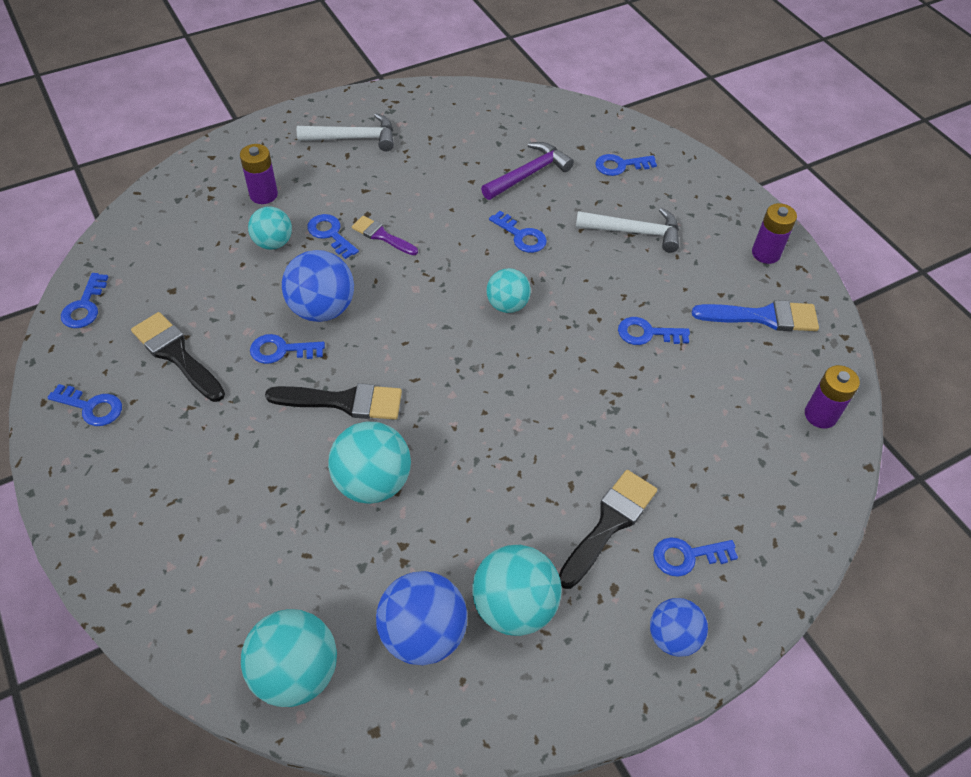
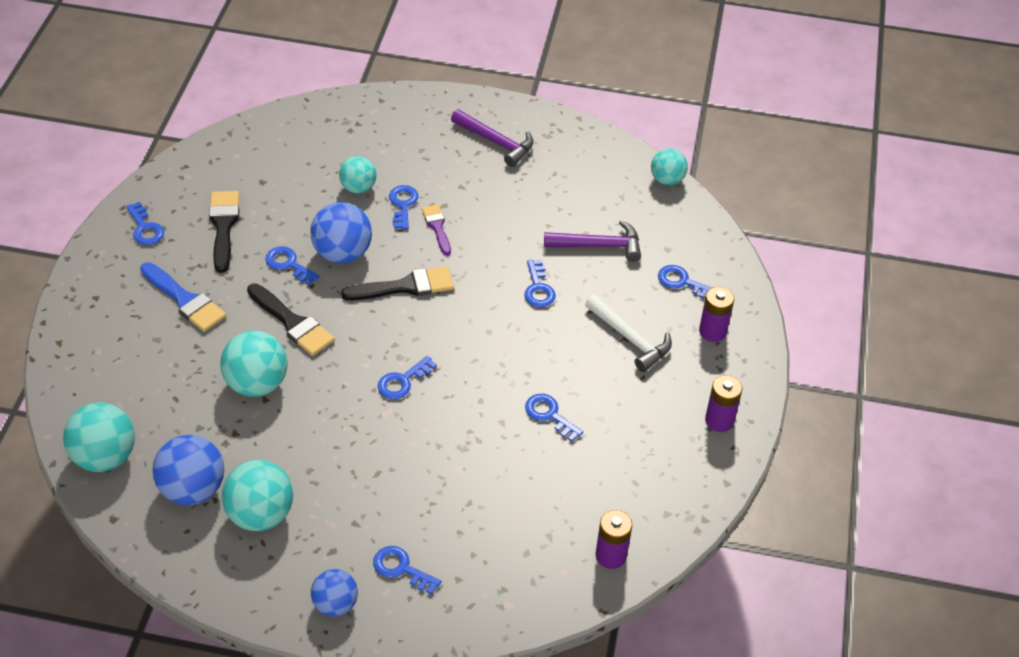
camera: 40 degrees right, 5 degrees down
(85, 306) = (201, 160): blue key -> blue key (402, 381)
(263, 195) = (387, 149): purple battery -> purple battery (712, 331)
(354, 138) = (496, 142): white hammer -> purple hammer
(507, 305) = (471, 330): turquoise ball -> turquoise ball (667, 180)
(609, 523) = (374, 513): black brush -> black brush (405, 286)
(763, 317) = (655, 463): blue brush -> blue brush (185, 300)

